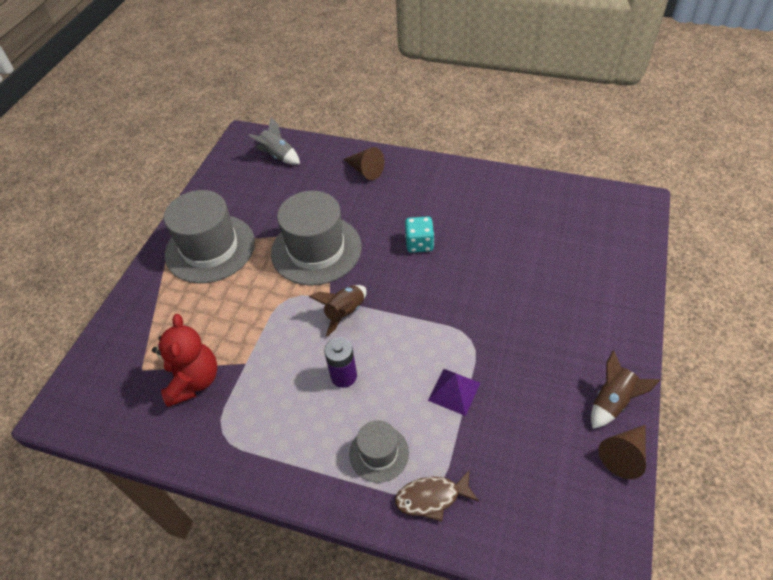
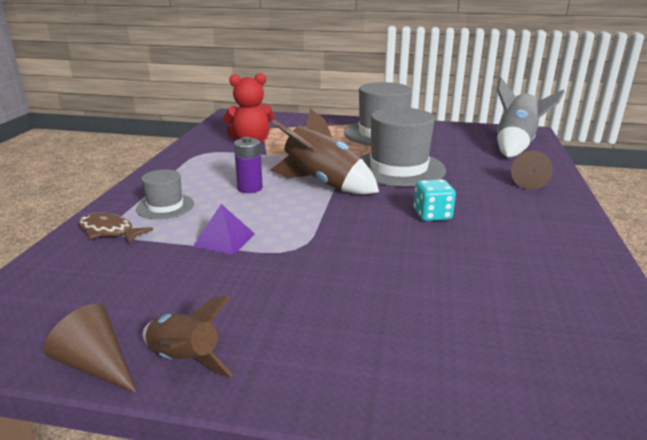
camera: 80 degrees right, 25 degrees down
(278, 156) = (515, 145): grey rocket -> grey rocket, size x1.72
(345, 313) = (323, 184): brown rocket -> brown rocket, size x1.72
(432, 498) = (109, 231): brown fish -> brown fish turned 45 degrees counterclockwise

